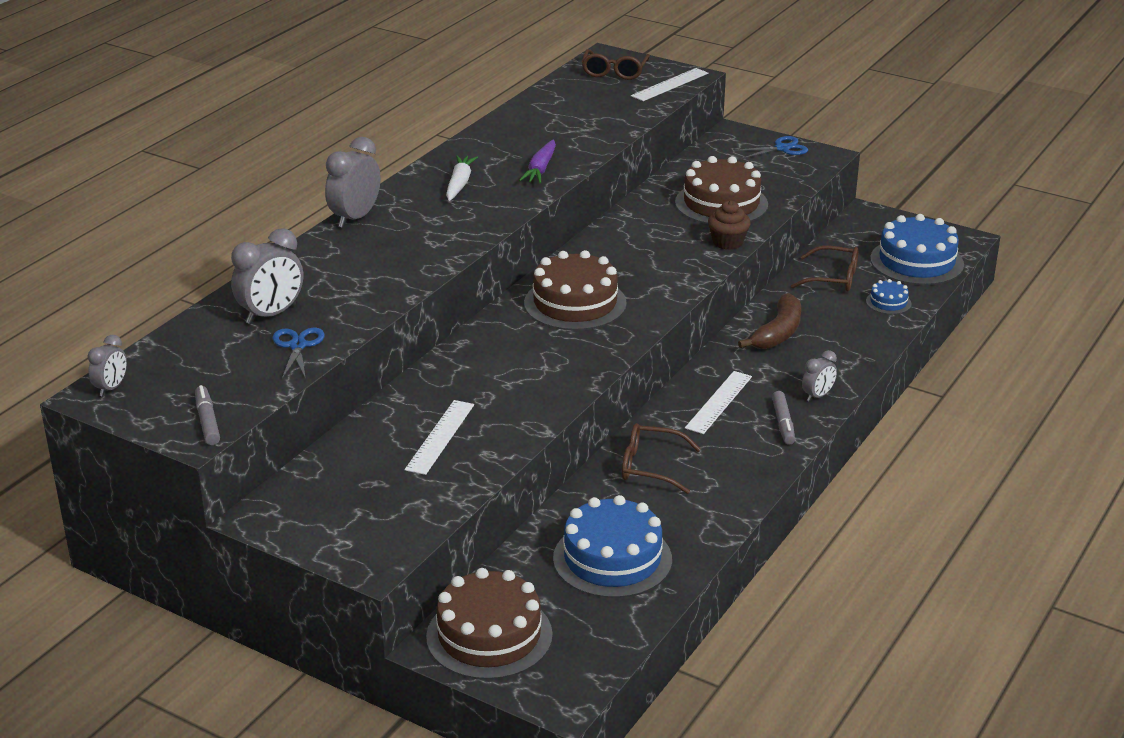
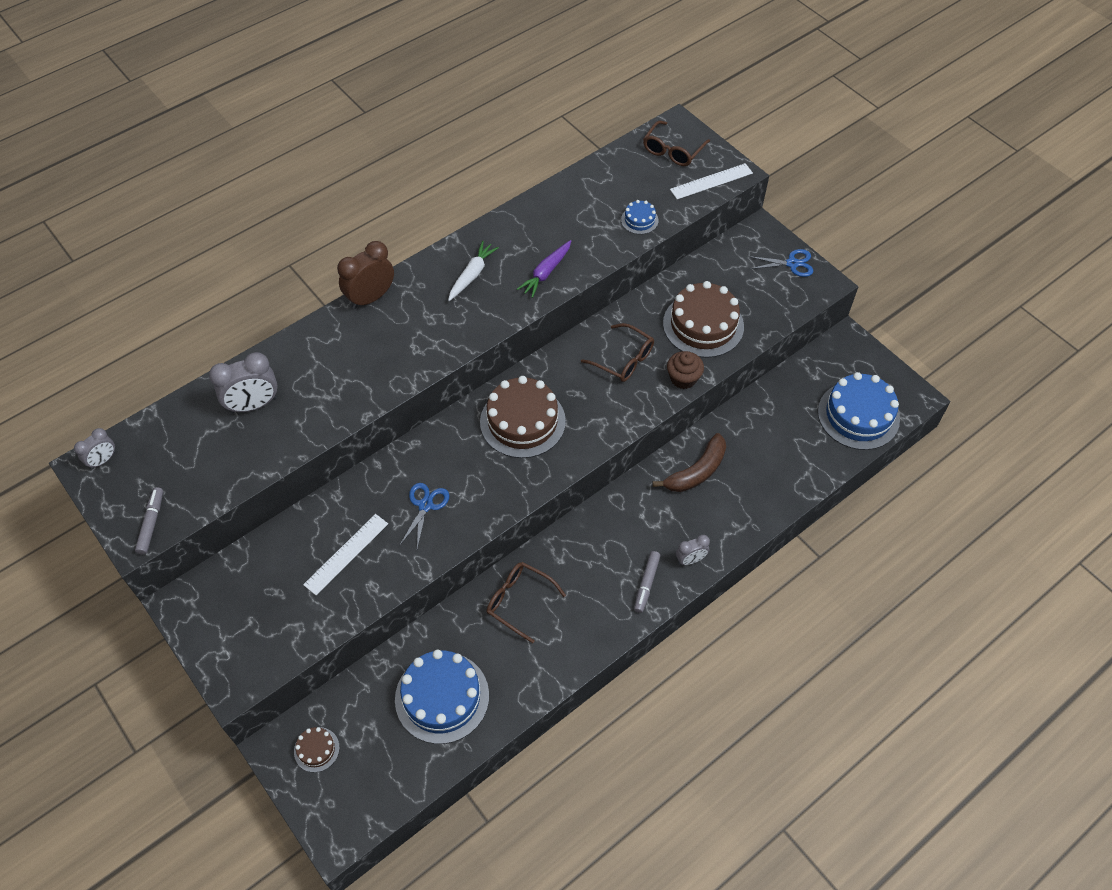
camera: 20 degrees right, 25 degrees up
(298, 346) = (255, 451): blue scissors -> blue scissors (425, 505)
(355, 218) = (370, 298): grey clock -> brown clock
(489, 636) = (316, 749): brown cake -> brown cake, size x0.47
(719, 402) = (608, 542): white ruler -> none
(833, 278) = (776, 416): brown glasses -> brown glasses (623, 359)
(888, 302) = (807, 461): blue cake -> blue cake (639, 220)

